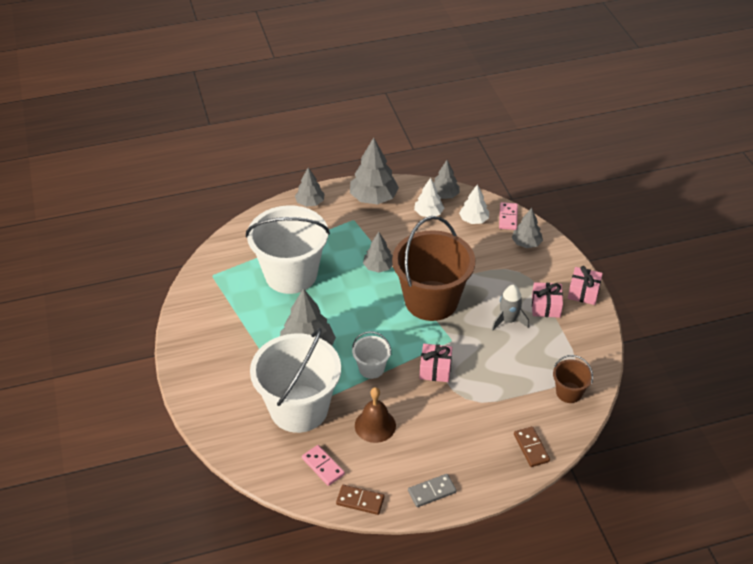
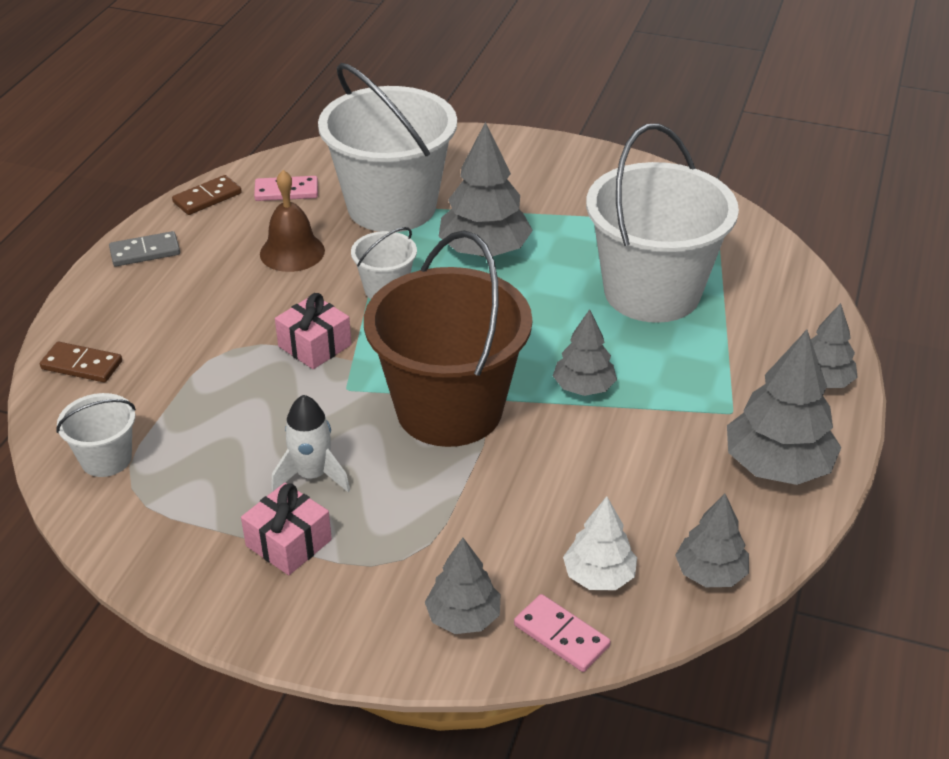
camera: 125 degrees right, 5 degrees down
(428, 213) = (672, 519): white tree -> none
(432, 491) = (145, 252): grey domino -> grey domino turned 60 degrees clockwise
(508, 320) = (312, 475): grey rocket -> white rocket
(569, 392) = (106, 459): brown bucket -> white bucket
(583, 292) = (261, 620): pink gift -> none

